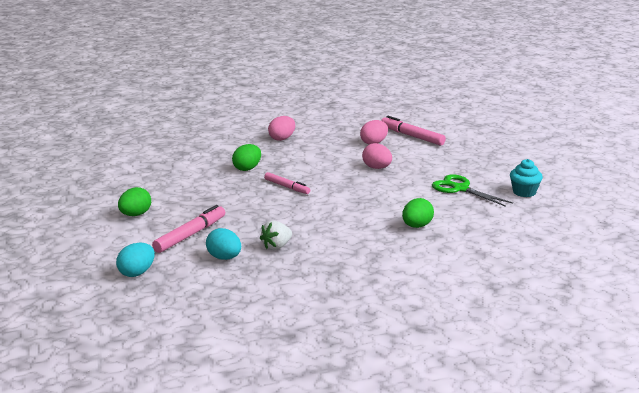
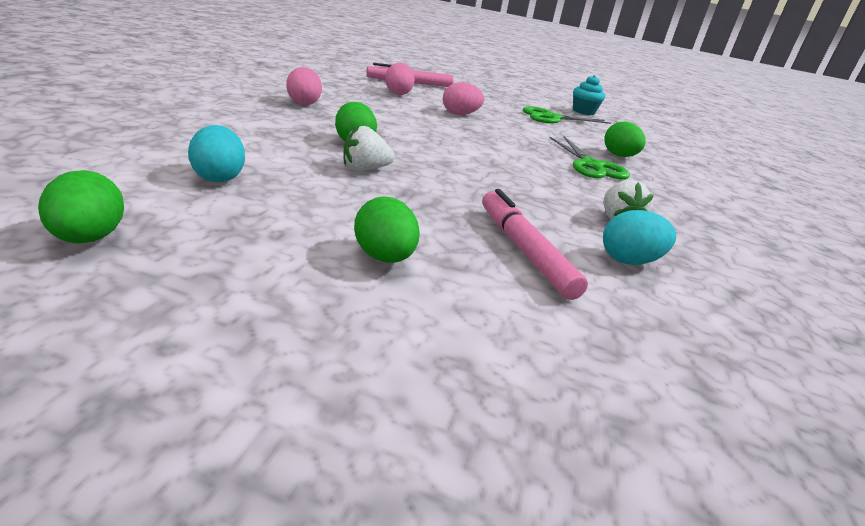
camera: 60 degrees left, 5 degrees up
(74, 177) = (88, 238): none -> green egg
(137, 273) = (641, 353): turquoise egg -> turquoise egg (218, 177)
(216, 182) = (365, 169): none -> white strawberry
(287, 187) = (446, 152): pink marker -> none
(366, 223) = (591, 165): none -> green scissors

